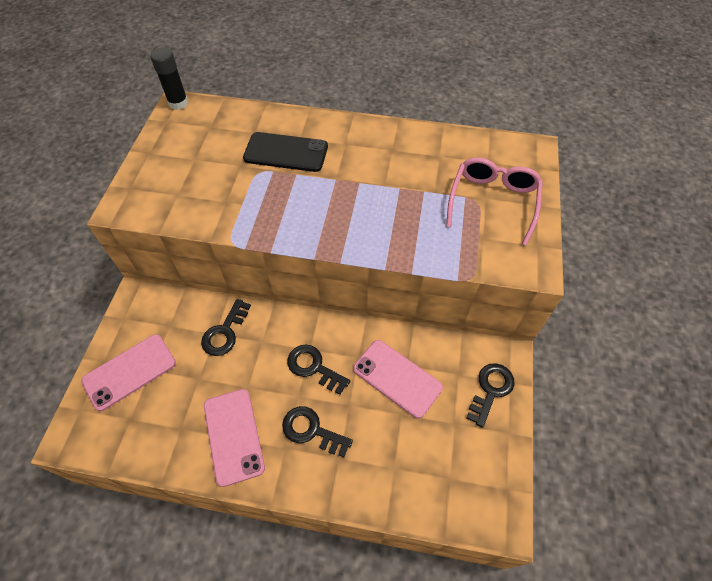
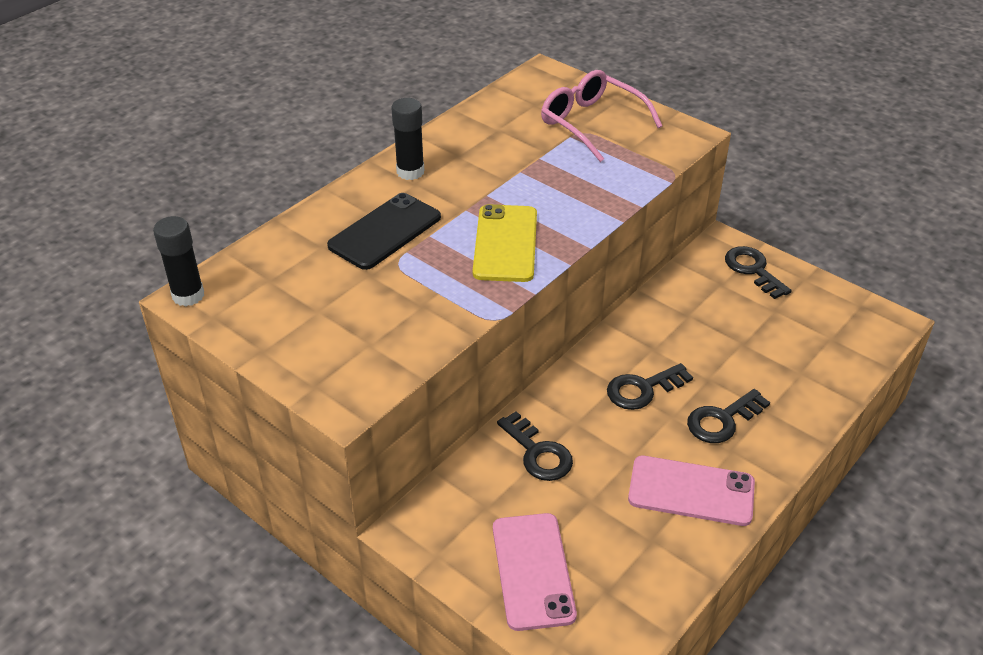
camera: 60 degrees left, 15 degrees down
(313, 214) = (505, 243): none -> yellow phone
(355, 136) = (410, 172): none -> black glue stick
(397, 378) = (698, 329): pink phone -> none

